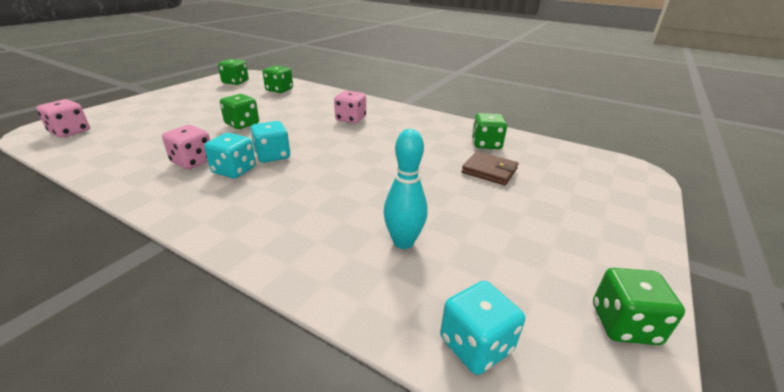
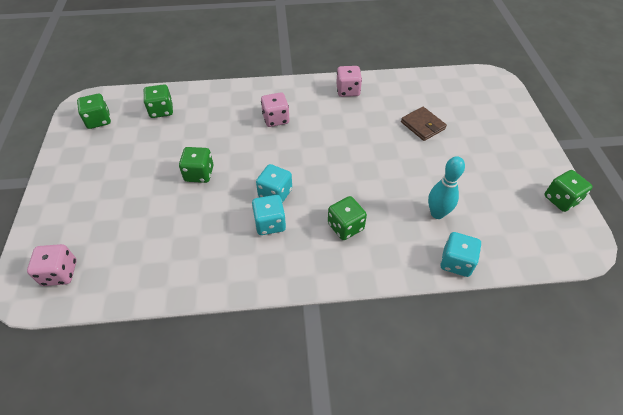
camera: 35 degrees left, 20 degrees up
(193, 161) = (227, 235): pink dice -> pink dice (348, 90)
(476, 345) = (521, 249): turquoise dice -> turquoise dice (456, 262)
(486, 144) = (396, 98): green dice -> green dice (345, 226)
(489, 171) = (423, 125): brown wallet -> brown wallet turned 60 degrees clockwise

